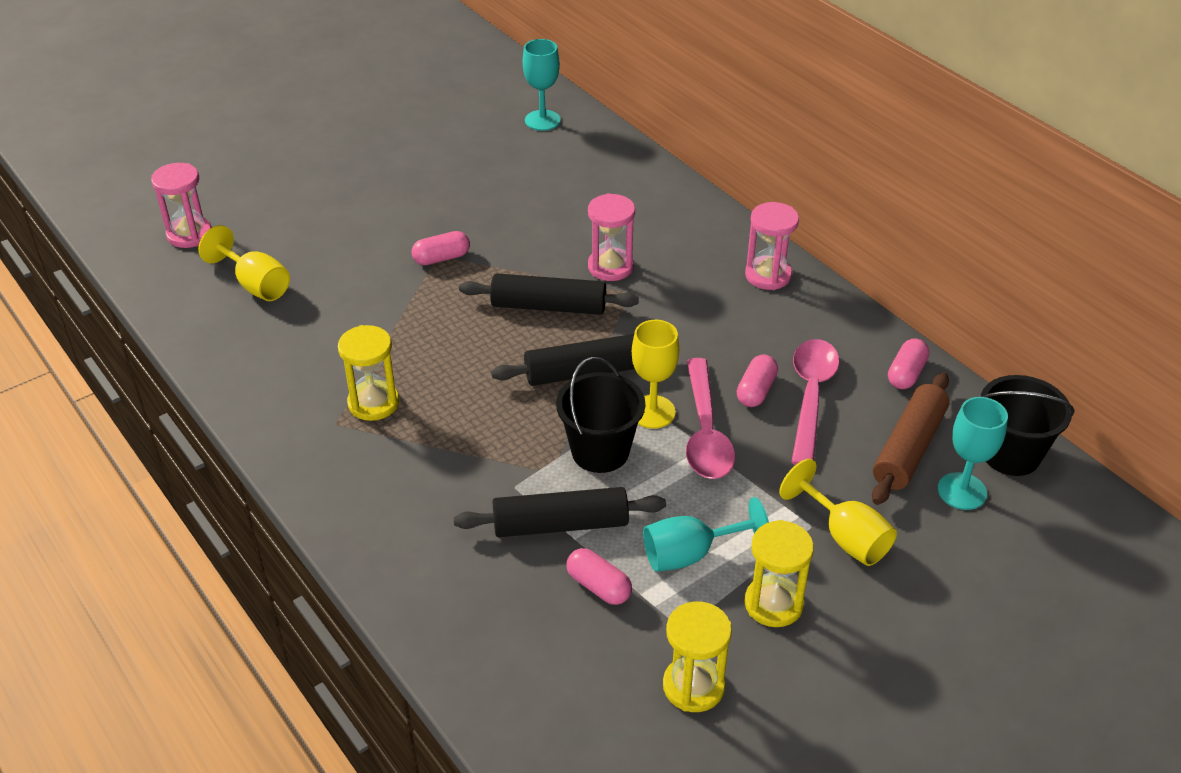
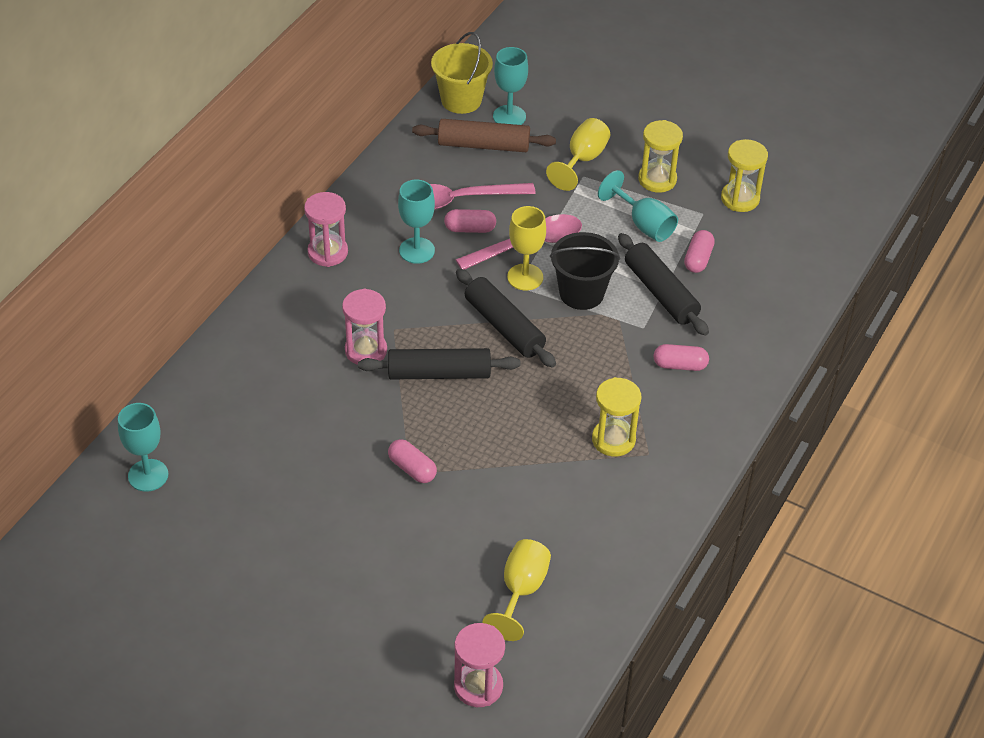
camera: 115 degrees left, 5 degrees up
(548, 306) = (439, 373): black rolling pin -> black rolling pin turned 75 degrees counterclockwise
(739, 339) = (417, 250): none -> turquoise goblet
(906, 374) = (407, 158): pink capsule -> pink capsule (680, 365)
(1010, 454) = (461, 100): black bucket -> yellow bucket

